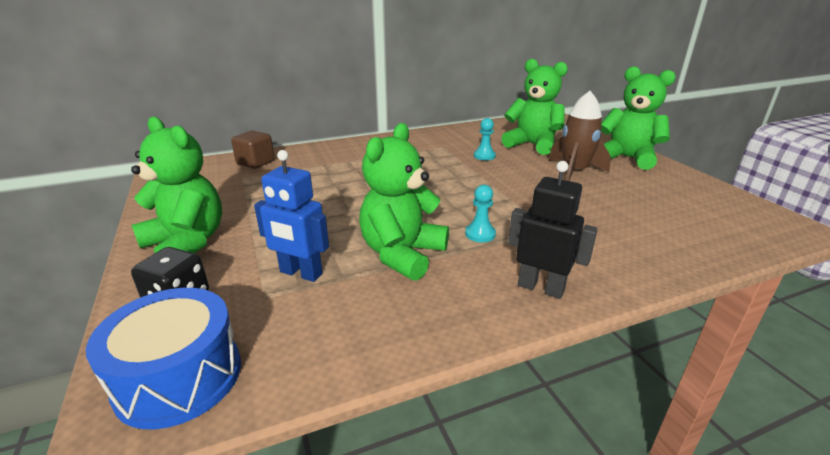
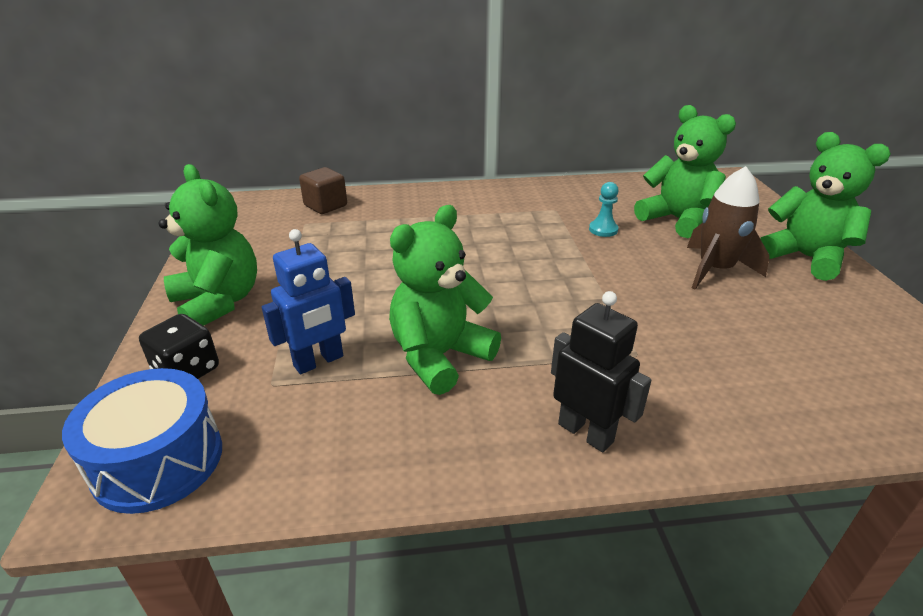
camera: 15 degrees right, 5 degrees up
(300, 273) = (319, 361): blue robot -> blue robot turned 75 degrees counterclockwise
(480, 234) = (545, 344): turquoise pawn -> none

